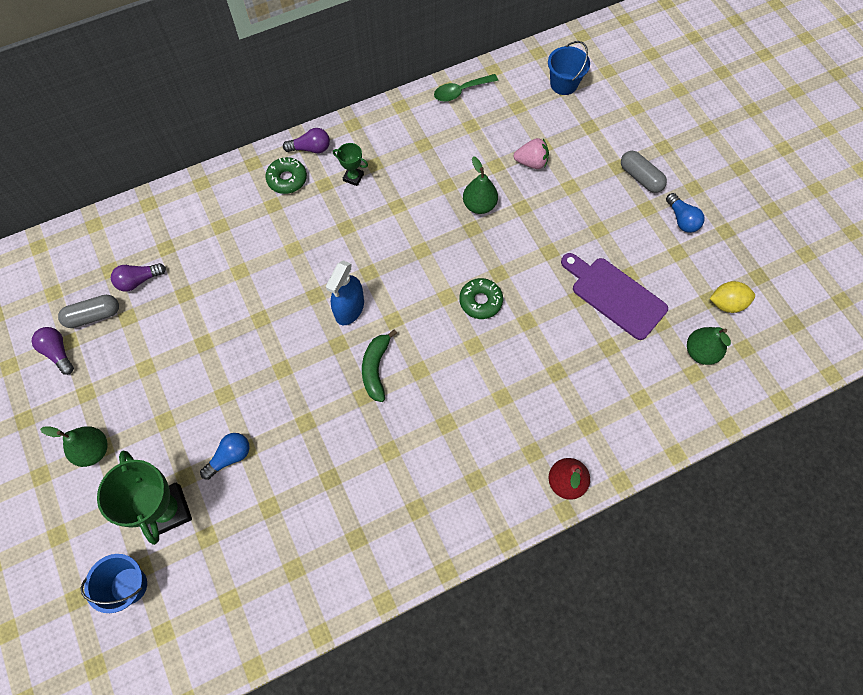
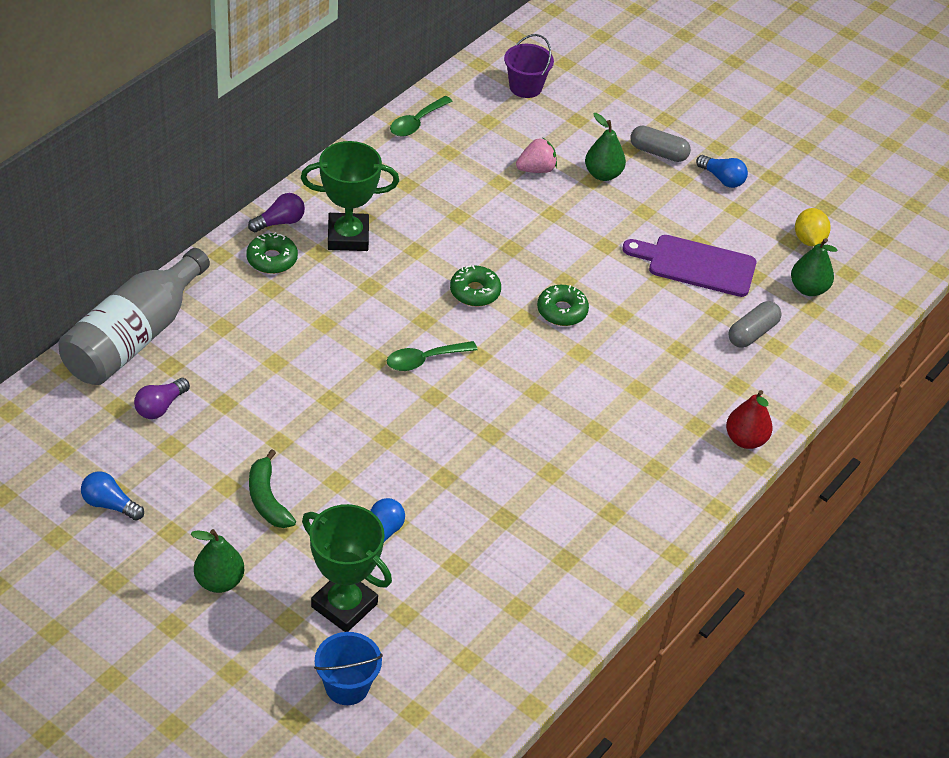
camera: 30 degrees left, 20 degrees down
(58, 352) = (110, 504): purple light bulb -> blue light bulb
(93, 316) = (129, 456): grey capsule -> grey capsule (752, 333)
(154, 214) = (134, 337): none -> grey bottle
(349, 309) = (424, 360): blue spray bottle -> green spoon
(353, 177) = (348, 236): green trophy -> green trophy, size x2.04
(376, 368) = (489, 405): green banana -> green banana (267, 499)
(422, 259) = (475, 292): none -> green donut
(479, 205) = (505, 224): green pear -> green pear (603, 174)
(563, 84) = (525, 87): blue bucket -> purple bucket
(726, 303) = (809, 240): yellow lemon -> yellow lemon turned 60 degrees counterclockwise

